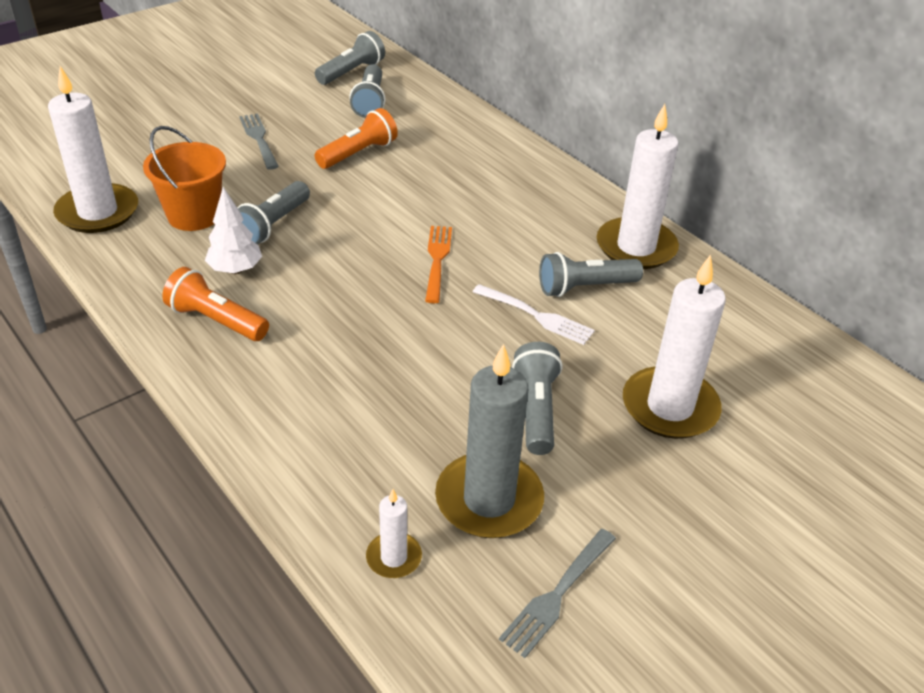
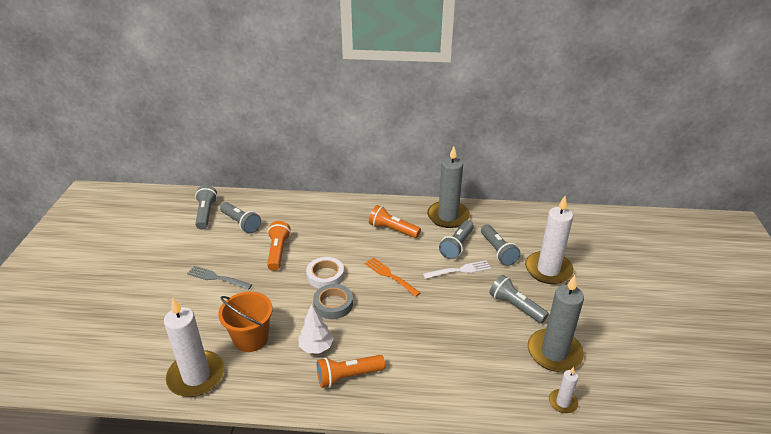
camera: 45 degrees left, 5 degrees down
(273, 225) = (297, 314): grey flashlight -> grey flashlight (498, 251)
(323, 243) = (333, 304): none -> grey tape
(366, 209) = (325, 276): none -> white tape
(531, 215) = (392, 230): none -> orange flashlight
(557, 593) = (619, 364): grey fork -> none
(636, 247) = (448, 216): white candle -> grey candle

